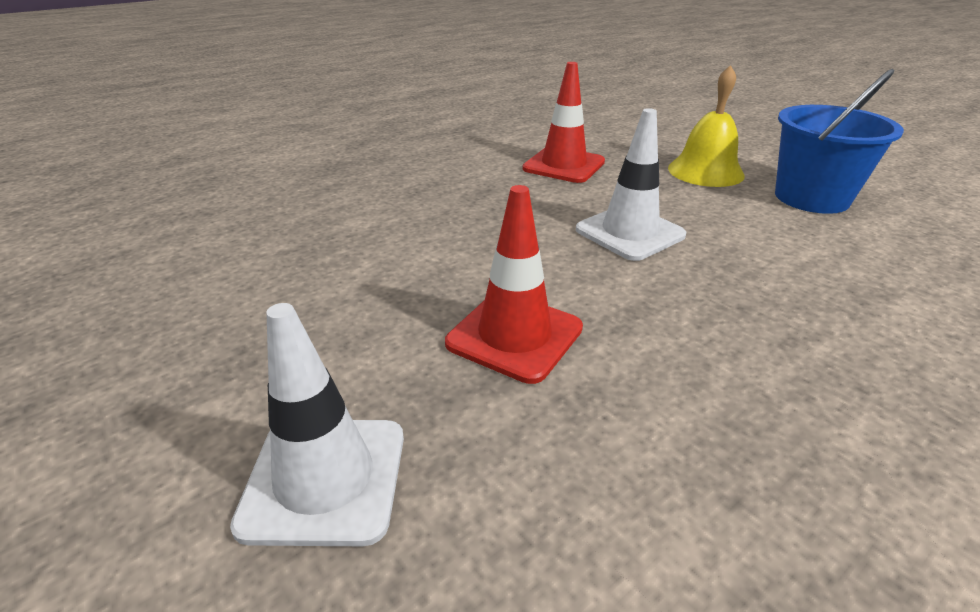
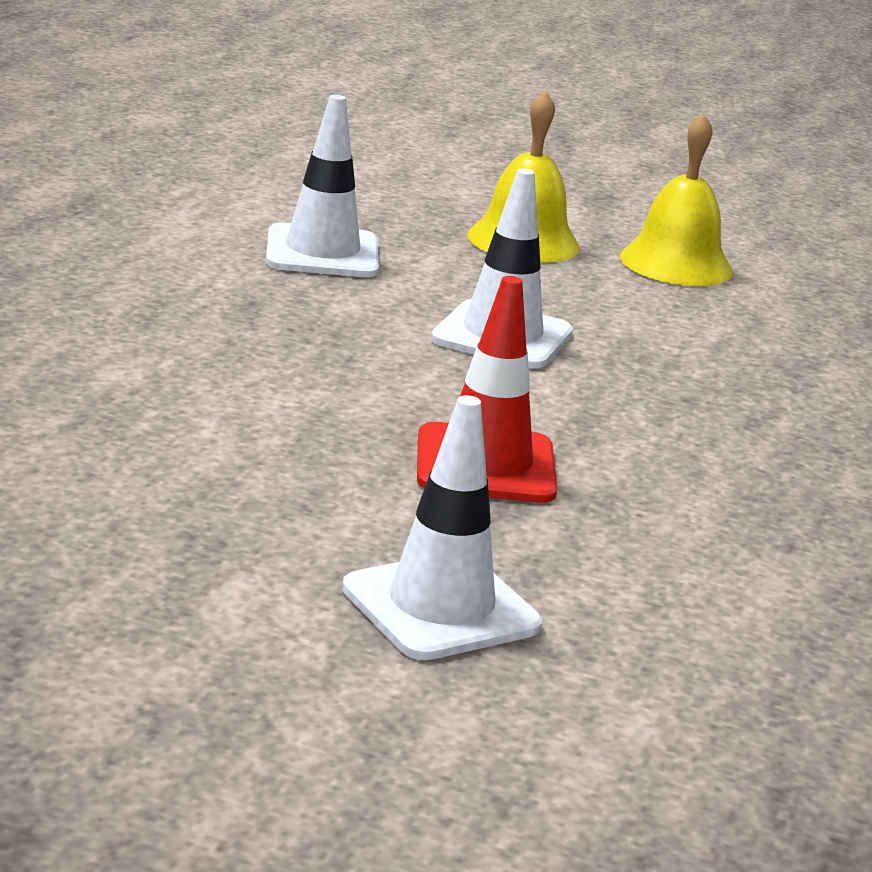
camera: 35 degrees left, 10 degrees down
(564, 165) = (322, 253): red traffic cone -> white traffic cone
(811, 198) = (676, 264): blue bucket -> yellow bell

